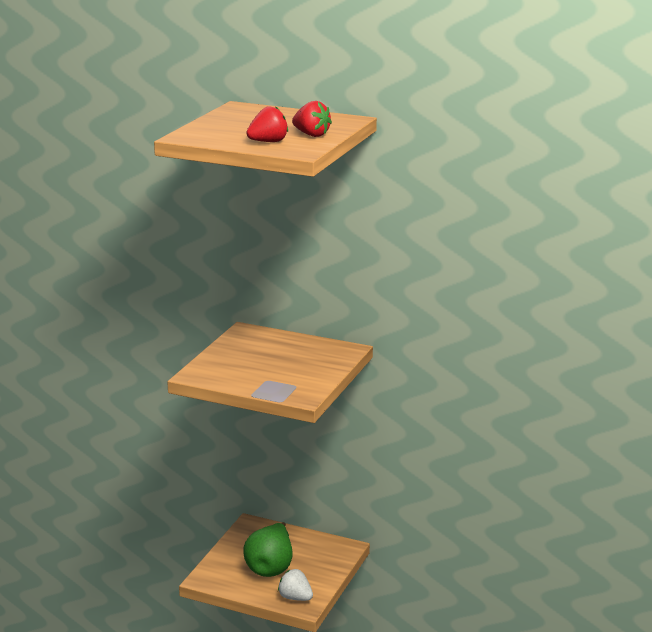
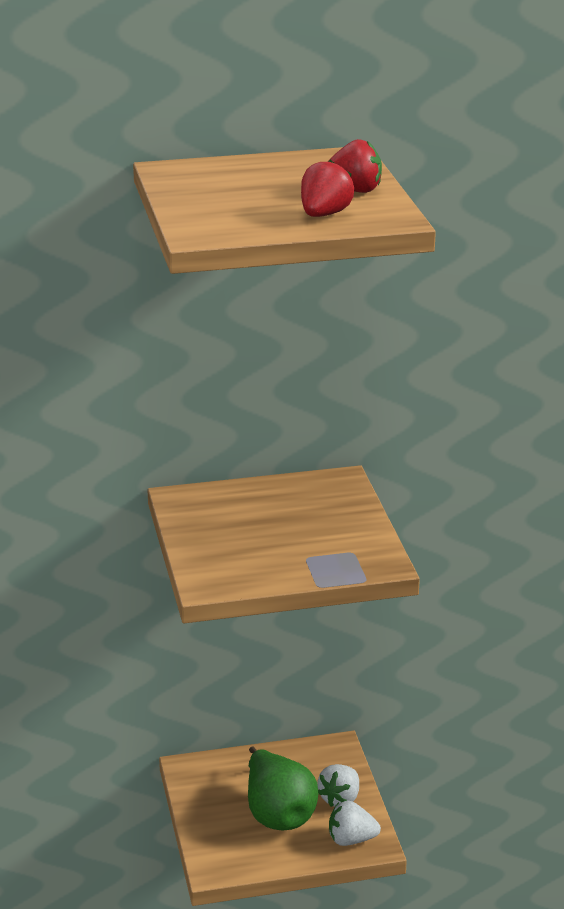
camera: 35 degrees left, 5 degrees up
(315, 574) = (340, 799): none -> white strawberry

